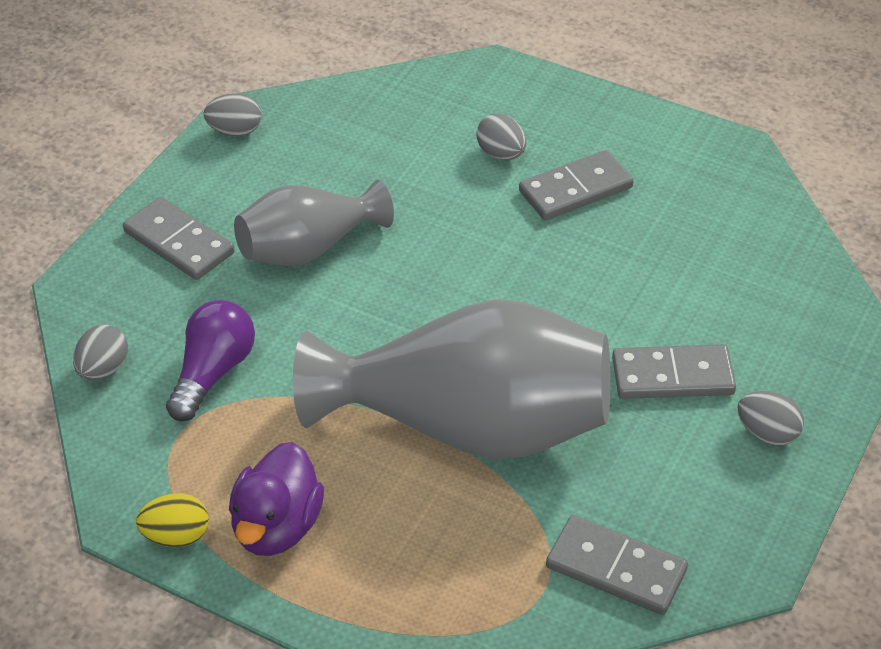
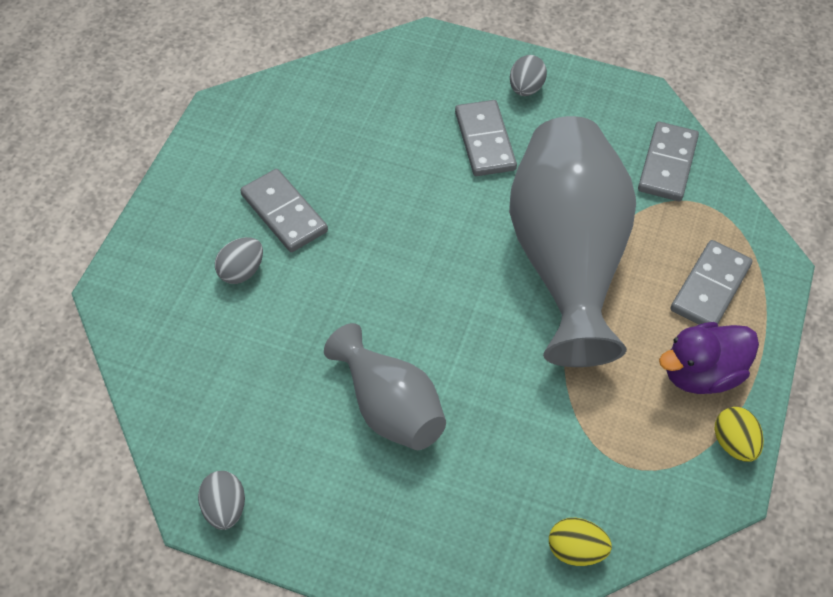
camera: 100 degrees left, 10 degrees up
(103, 369) = (576, 550): grey egg -> yellow egg
(179, 242) = (398, 524): grey domino -> grey domino (710, 287)
(213, 372) = (557, 455): purple light bulb -> none
(277, 527) = (701, 373): purple duck -> purple duck turned 150 degrees clockwise

